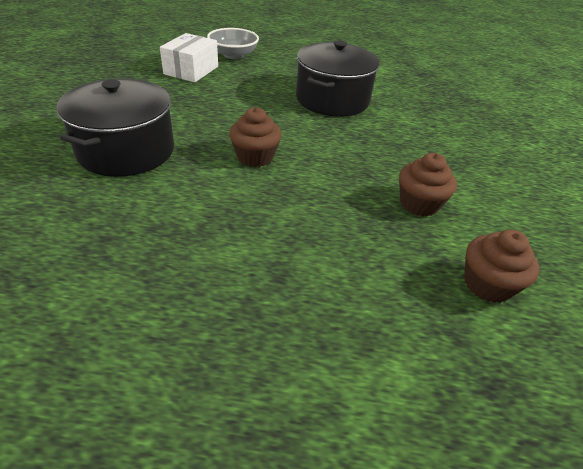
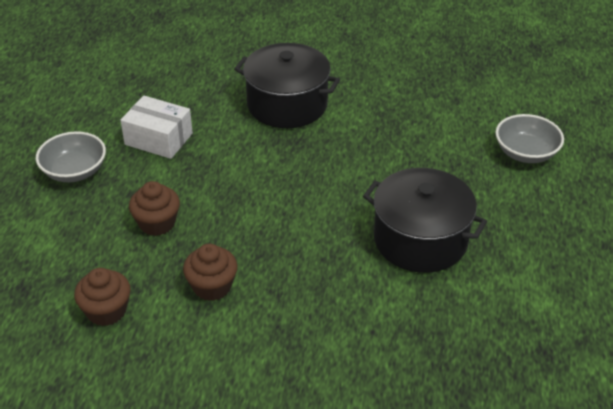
camera: 95 degrees right, 0 degrees up
(191, 70) = (463, 123): white box -> white box (158, 139)
(224, 355) = (74, 171): none -> grey bowl
(255, 157) = (284, 178): brown cupcake -> brown cupcake (157, 223)

